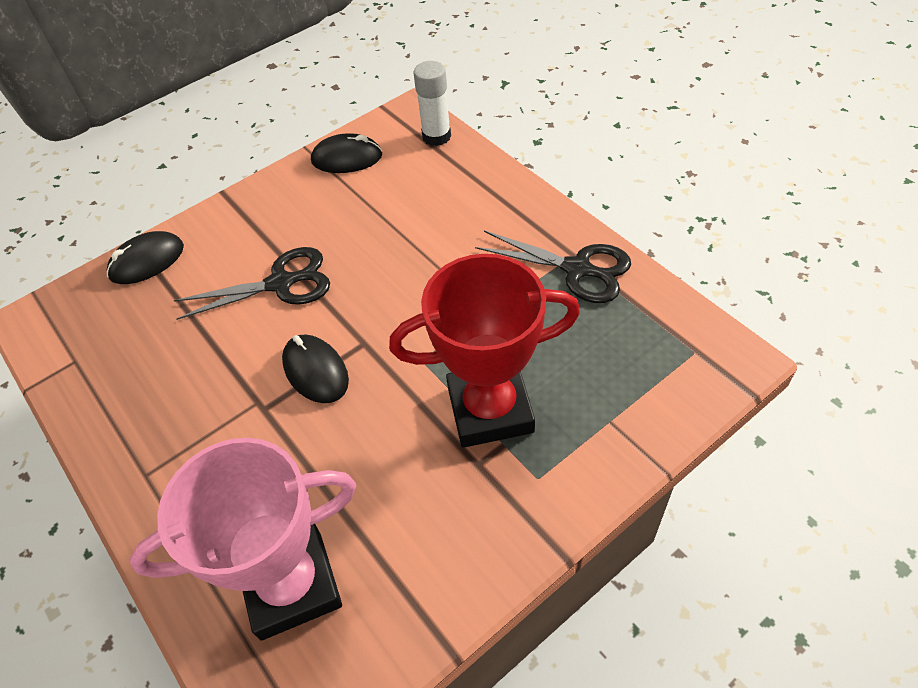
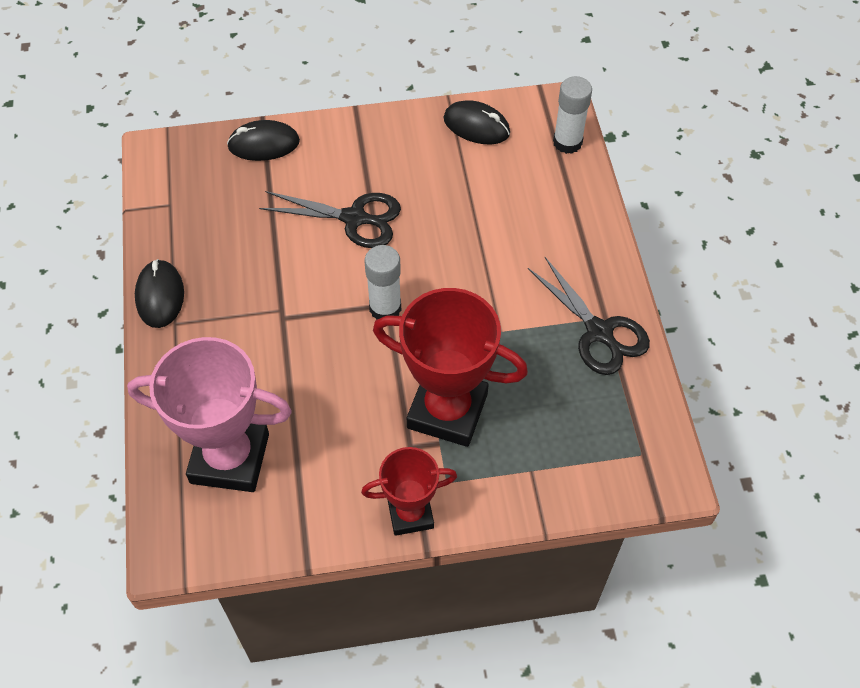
camera: 25 degrees right, 5 degrees up
(315, 371) = (337, 308): black mouse -> black mouse (160, 296)
(364, 347) = (385, 308): none -> white glue stick
(524, 531) = (410, 513): none -> red trophy

